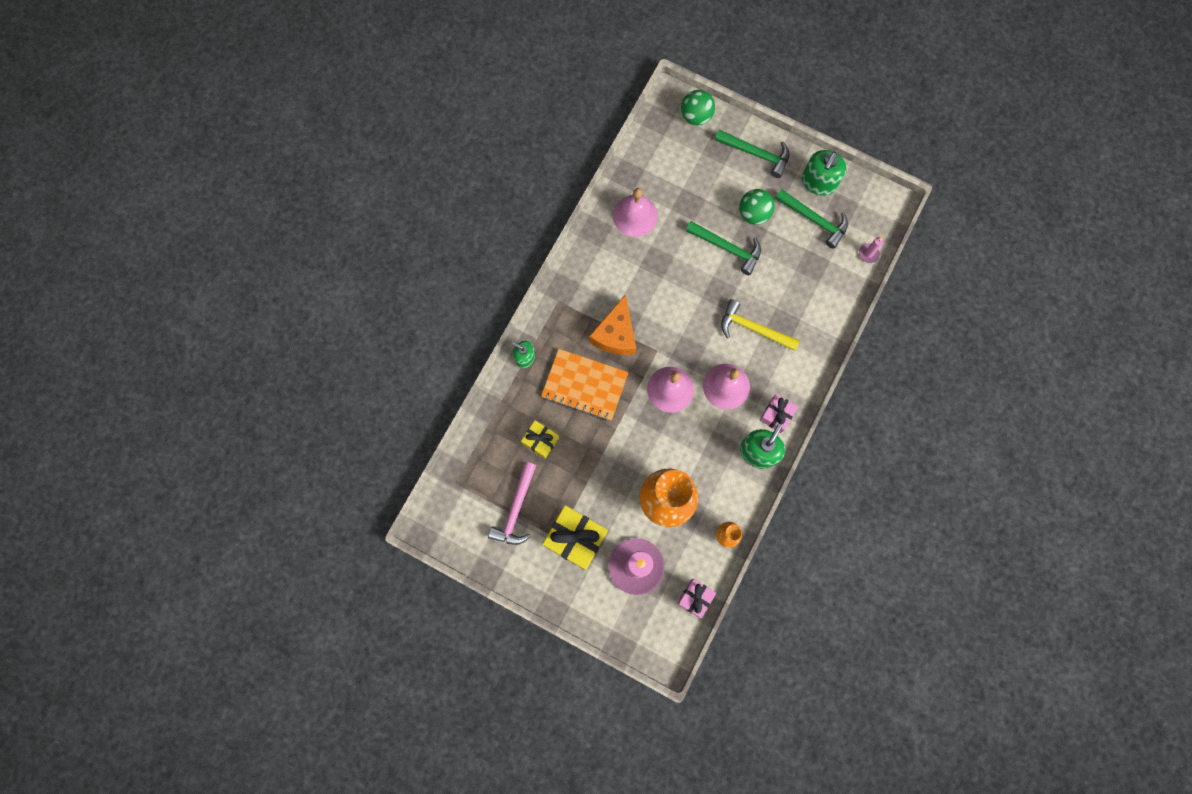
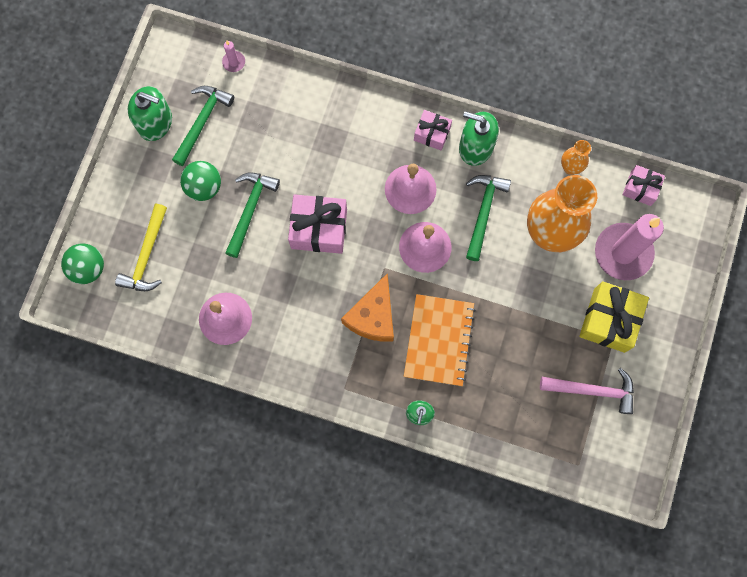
camera: 100 degrees left, 0 degrees up
(540, 441) = (511, 378): yellow gift -> none
(615, 334) = (373, 316): orange cheese -> orange cheese turned 105 degrees clockwise
(701, 302) = (319, 229): none -> pink gift
(753, 329) = (340, 169): yellow hammer -> yellow hammer (147, 255)
(756, 154) = (129, 194): green hammer -> green hammer (483, 212)

